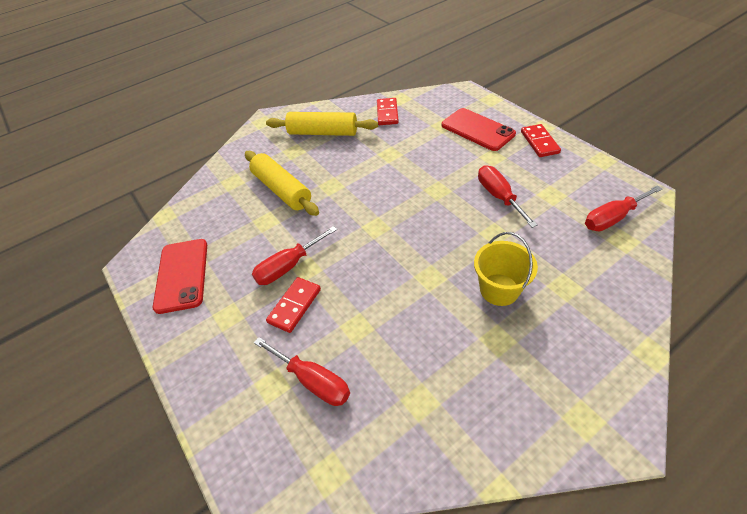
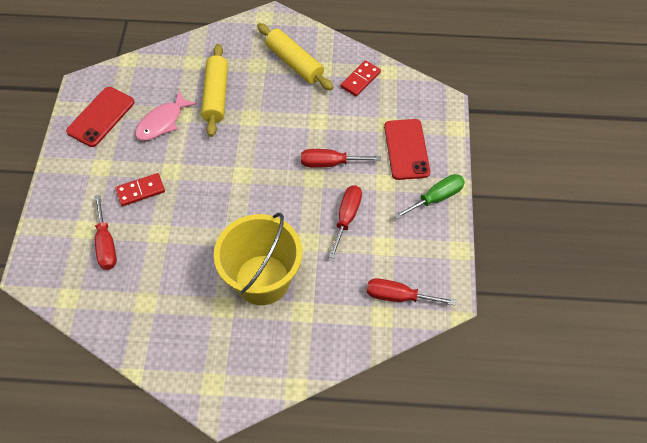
camera: 35 degrees right, 10 degrees up
(253, 239) = (162, 122): none -> pink fish
(288, 266) = (163, 160): red screwdriver -> red screwdriver (330, 163)
(499, 289) = (262, 279): yellow bucket -> yellow bucket, size x1.74
(539, 142) = (436, 198): red domino -> green screwdriver

